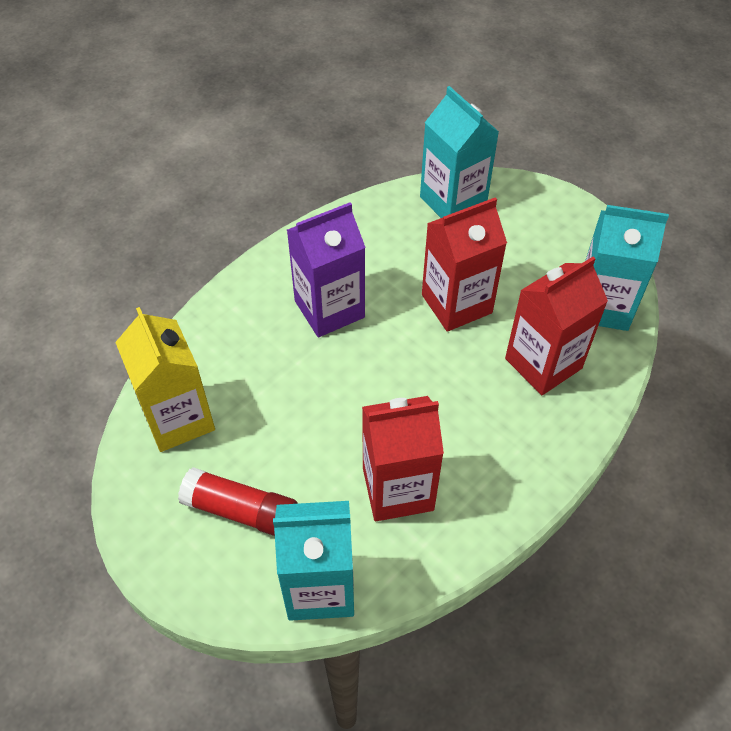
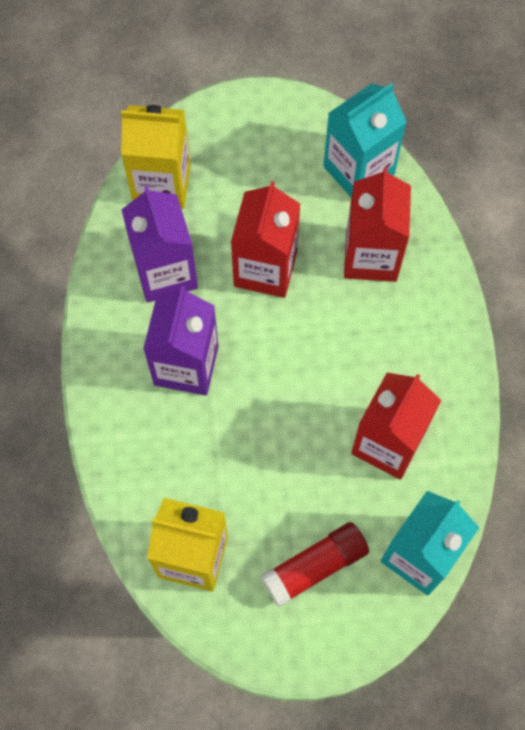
camera: 50 degrees left, 15 degrees up
(388, 248) = (165, 272): none -> purple carton
(453, 201) = (161, 184): turquoise carton -> yellow carton

